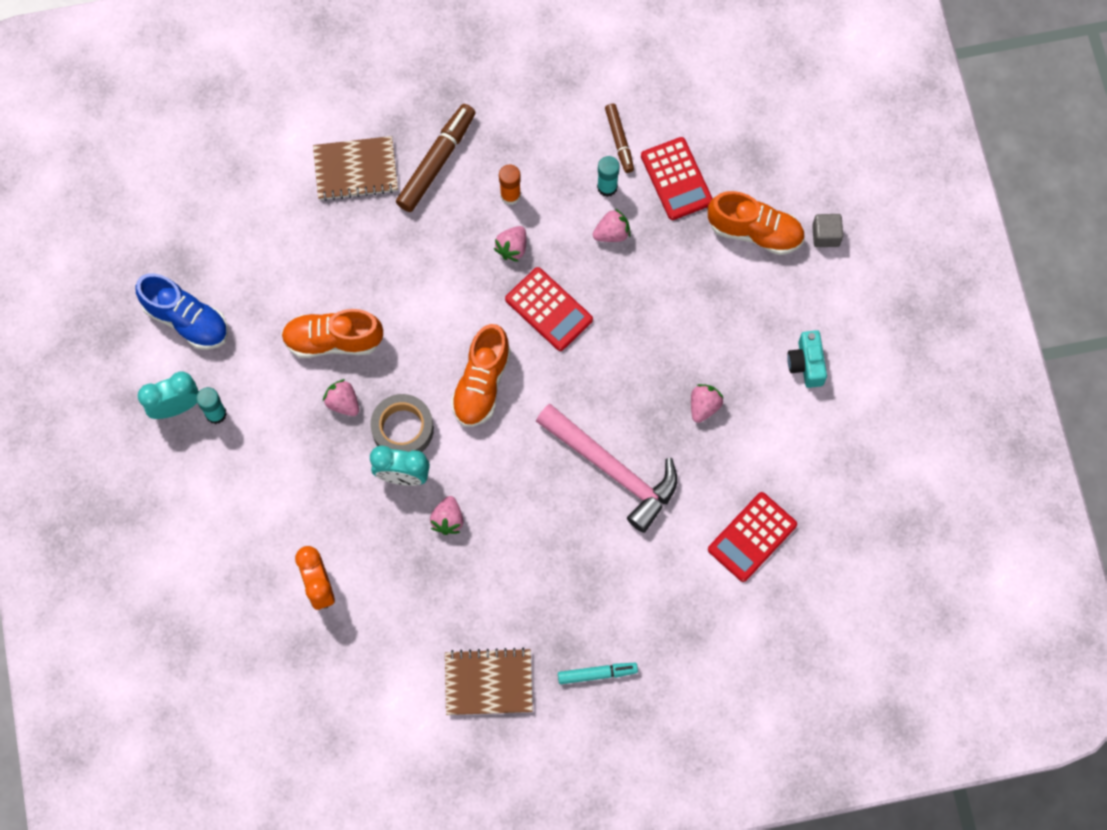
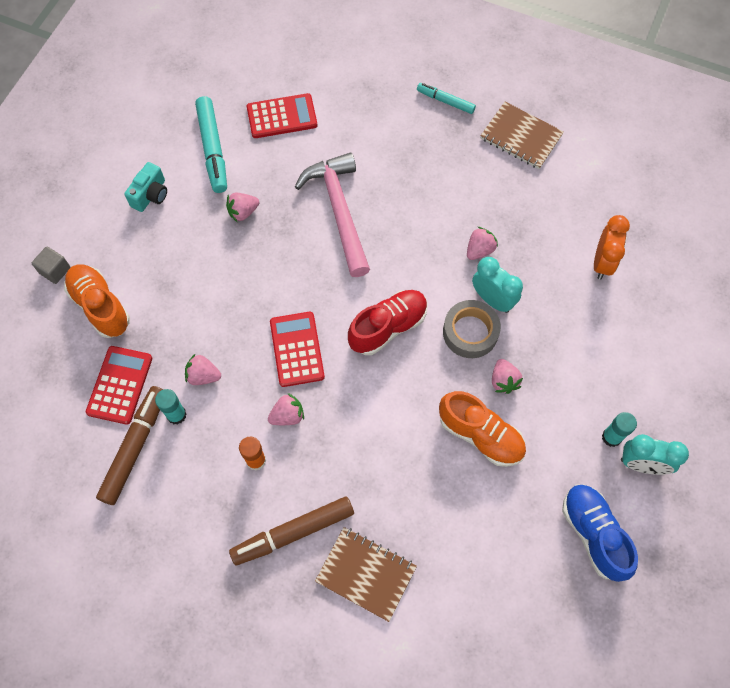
camera: 145 degrees left, 5 degrees down
(481, 384) = (388, 327): orange shoe -> red shoe
(619, 140) = (135, 447): brown marker -> brown marker, size x1.69
(790, 452) = (213, 149): none -> turquoise marker

